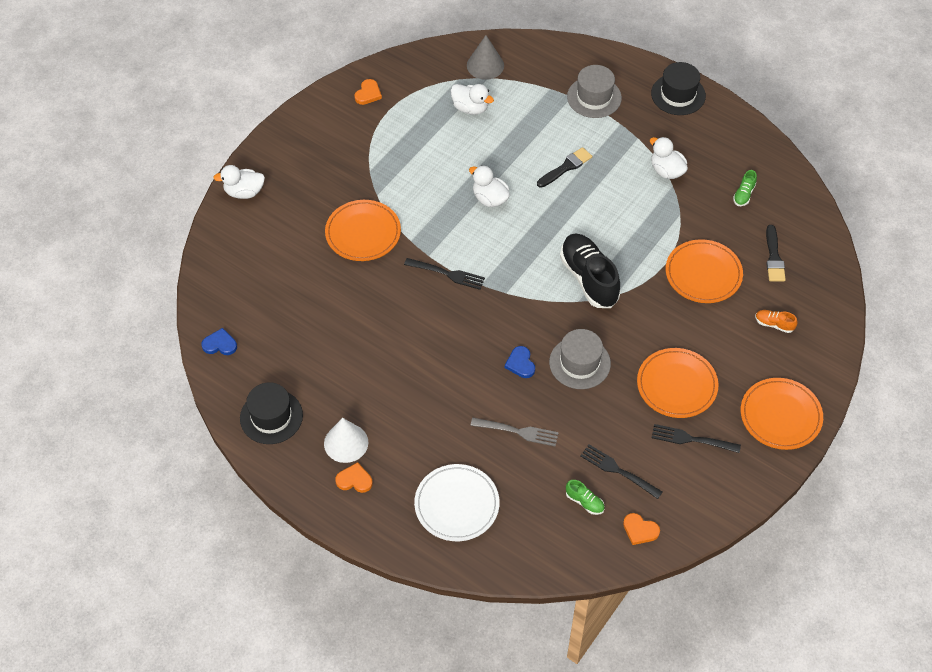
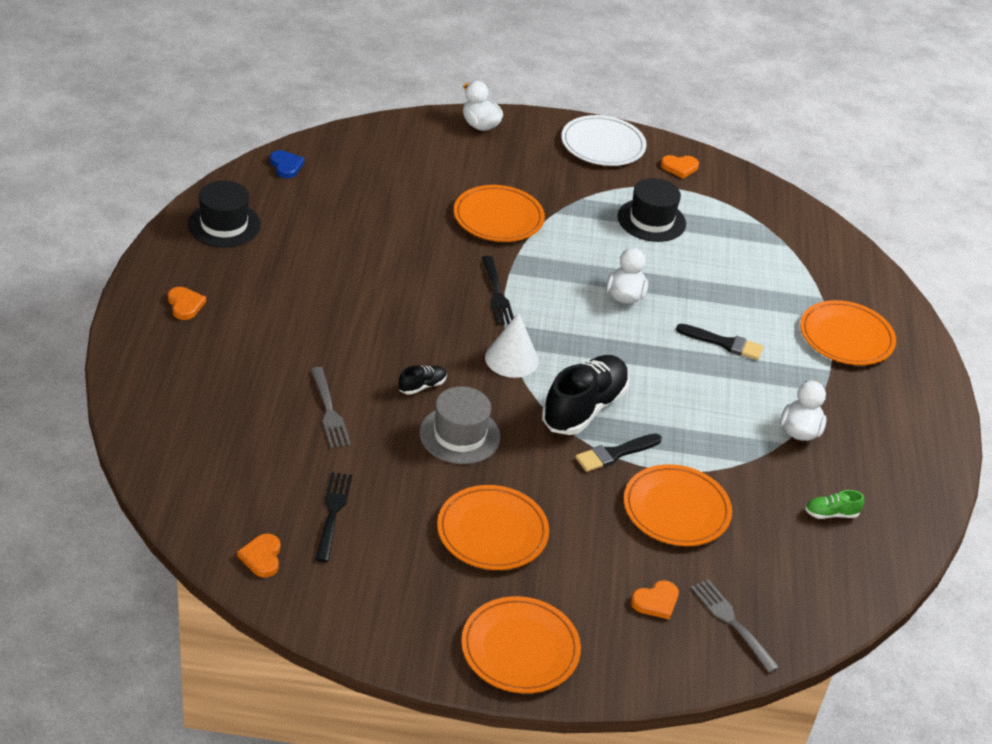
camera: 55 degrees right, 15 degrees down
(346, 443) = (227, 285): white cone -> white cone (511, 359)
(457, 504) = (202, 390): white plate -> white plate (603, 145)
(470, 108) = (733, 245): white duck -> none
(485, 65) = (803, 238): grey cone -> none
(520, 363) = (422, 386): blue heart -> black shoe
(584, 502) = (271, 495): green shoe -> none
(594, 97) = (846, 337): grey hat -> orange plate
(678, 94) = (924, 408): black hat -> black hat (651, 220)
(692, 439) = (423, 569): black fork -> none
(774, 257) = (760, 572): black brush -> black brush (615, 454)
(774, 324) = (656, 602): orange shoe -> orange heart
(807, 293) = (732, 623): none -> grey fork

